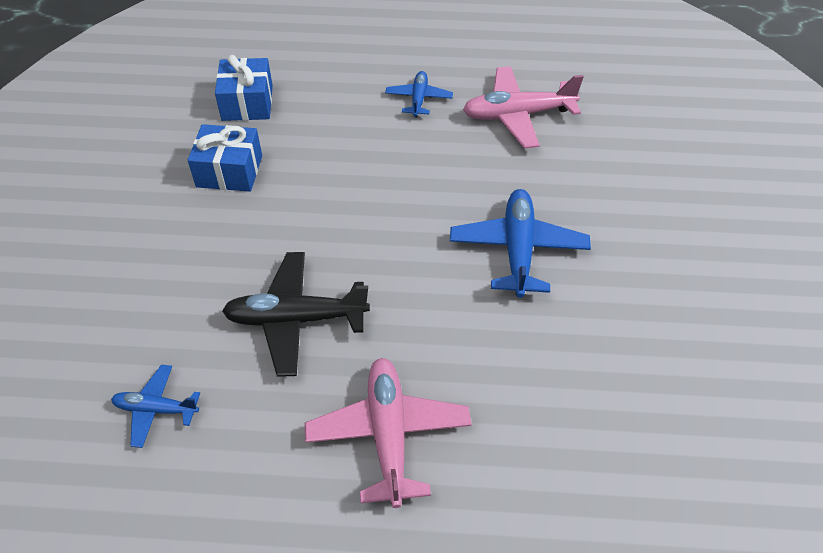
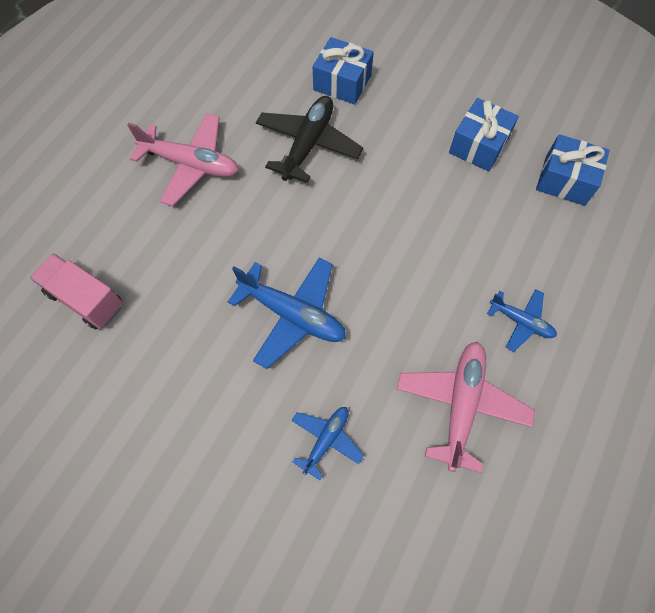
camera: 115 degrees right, 15 degrees up
(156, 409) = (282, 60): blue plane -> blue plane (326, 440)
(177, 322) = (342, 83): none -> blue gift
(635, 450) = (86, 299): none -> pink truck

